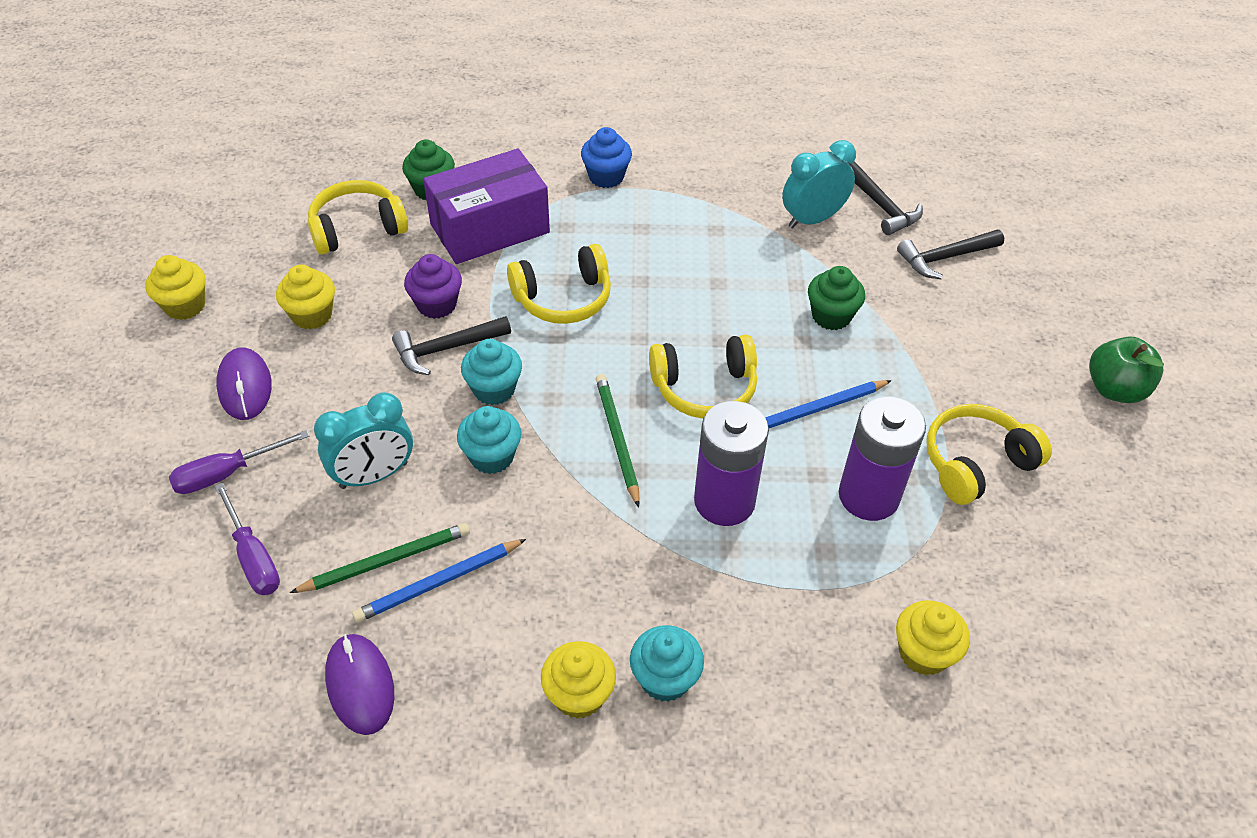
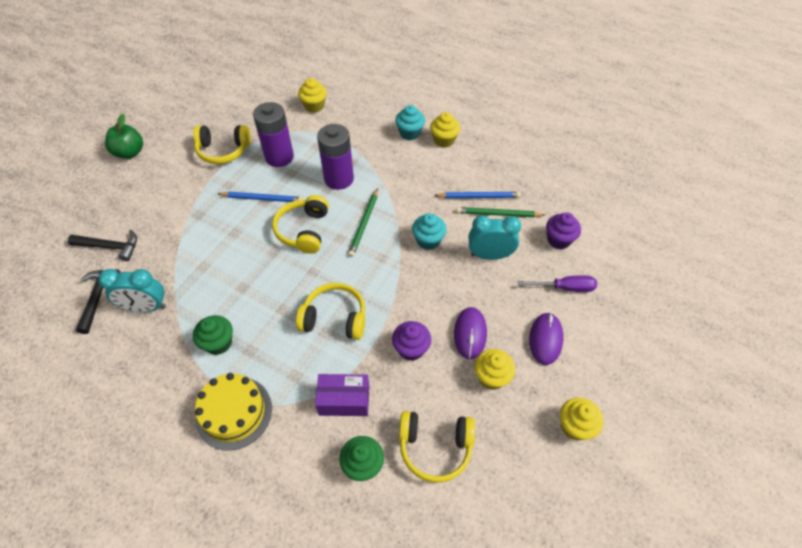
camera: 150 degrees left, 5 degrees up
(253, 557) = (558, 240): purple screwdriver -> purple cupcake
(360, 685) = (525, 174): purple mouse -> purple mouse (470, 334)
(446, 349) = (421, 313): black hammer -> none
(489, 228) = (344, 400): purple box -> purple box, size x0.62
(494, 389) = (407, 276): turquoise cupcake -> none
(606, 177) = (234, 412): blue cupcake -> yellow cake
(704, 388) = (303, 230): yellow headphones -> yellow headphones turned 105 degrees counterclockwise
(831, 316) = (206, 240): green cupcake -> green cupcake (218, 343)

